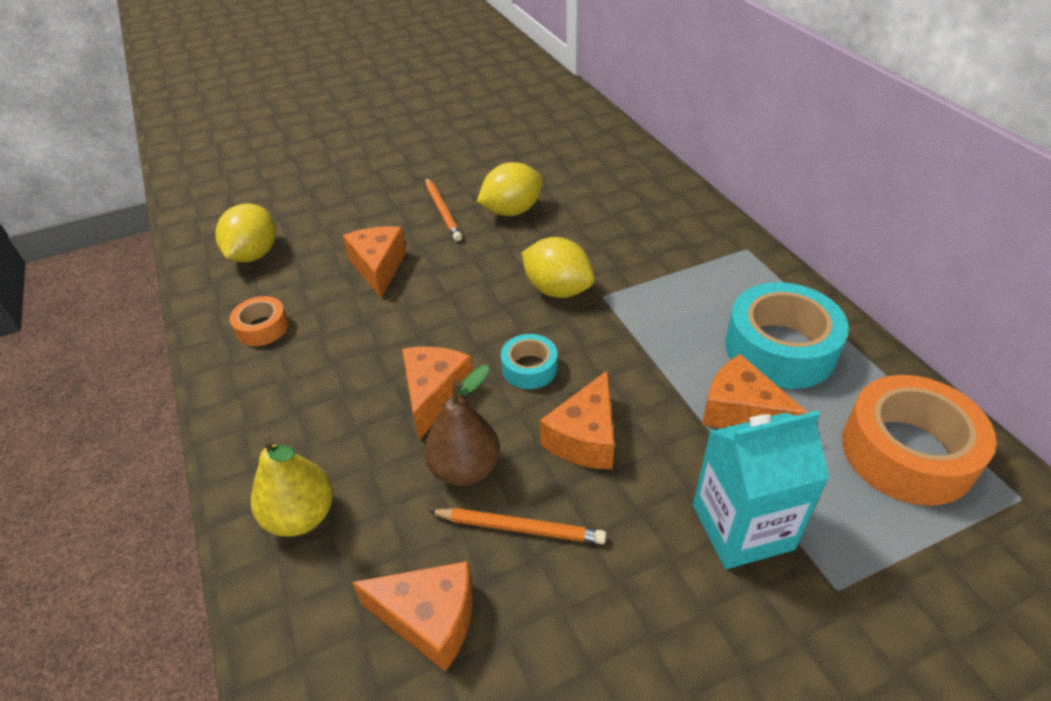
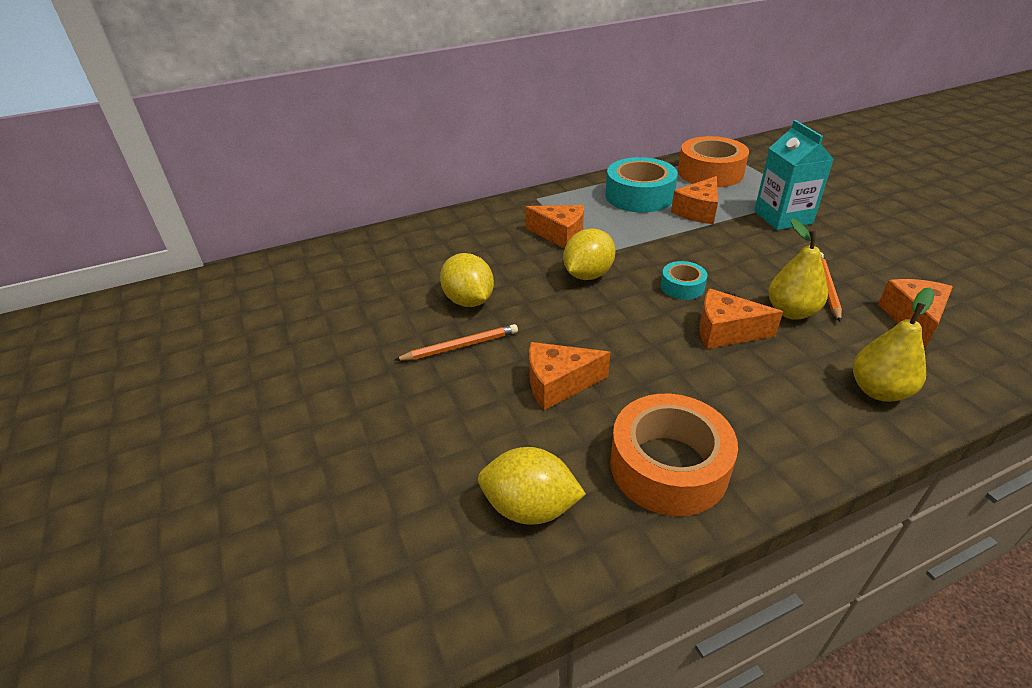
camera: 90 degrees left, 5 degrees down
(262, 328) = (668, 466): orange tape -> orange tape, size x1.95
(465, 468) = (791, 312): brown pear -> yellow pear
(585, 437) = (741, 264): orange cheese -> orange cheese (560, 235)

